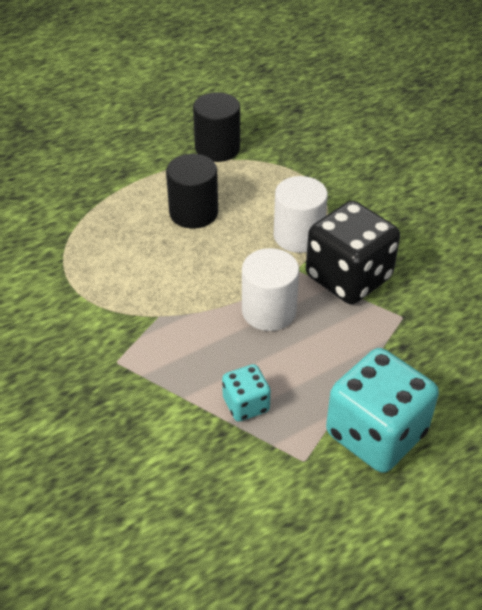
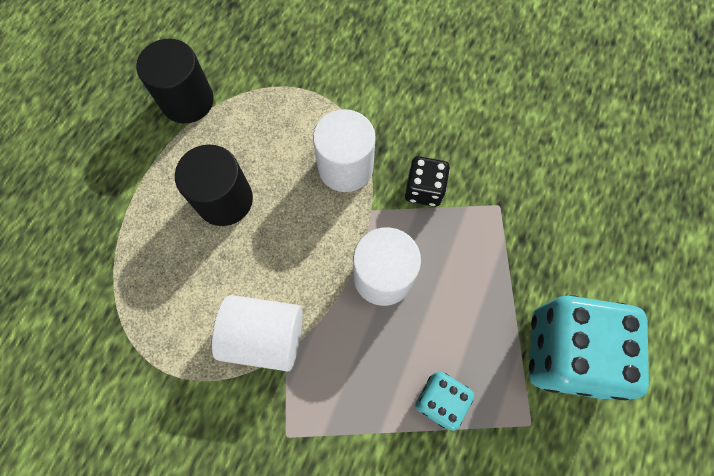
camera: 35 degrees left, 25 degrees up
(152, 299) = (265, 336): none -> white cylinder
(348, 277) = (424, 189): black dice -> black dice, size x0.50

